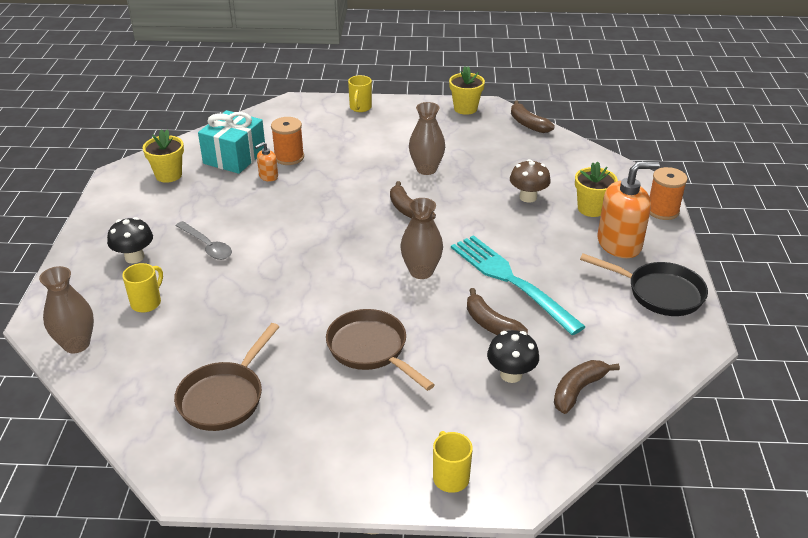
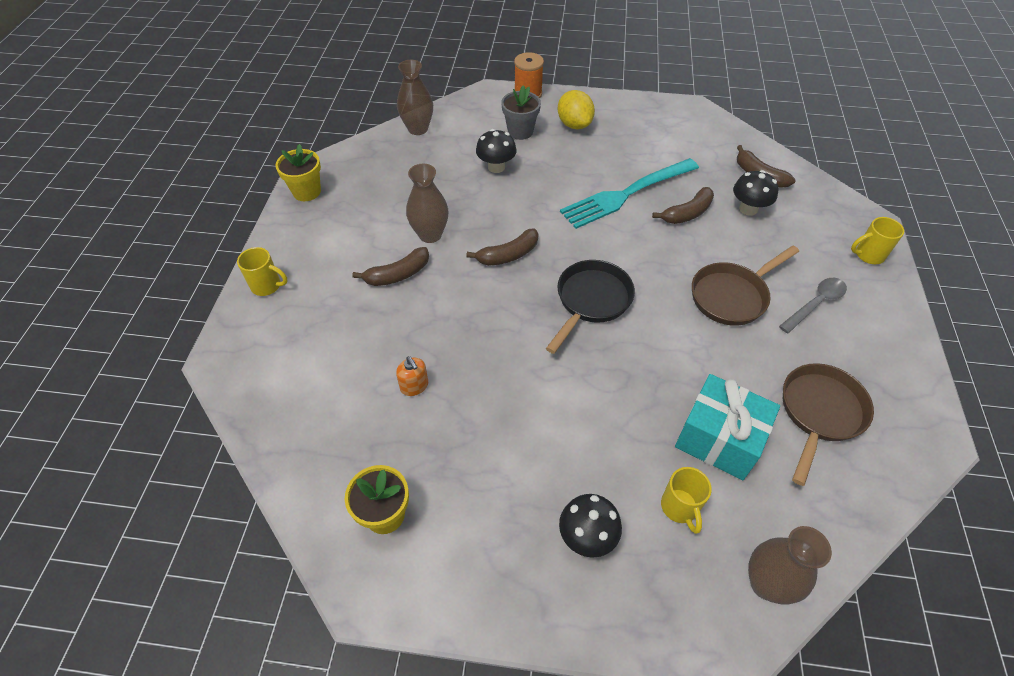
camera: 85 degrees left, 15 degrees up
(147, 302) = (680, 508): yellow mug -> yellow mug turned 135 degrees counterclockwise
(207, 246) = (565, 448): grey spoon -> grey spoon (815, 304)
(224, 397) = (819, 413): brown pan -> brown pan turned 90 degrees counterclockwise
(234, 157) = (354, 428): turquoise gift -> turquoise gift (719, 439)
(289, 157) = (372, 363): orange spool -> none
(421, 271) = (614, 253): brown vase -> brown vase (418, 129)
(528, 124) = (358, 149): brown banana -> brown banana (397, 274)
(528, 197) = (496, 167): brown mushroom -> black mushroom
(591, 209) = (520, 131): yellow flower pot -> grey flower pot
(619, 244) = (574, 124): orange soap dispenser -> yellow lemon
(659, 293) = (639, 116): black pan -> black pan (591, 301)

